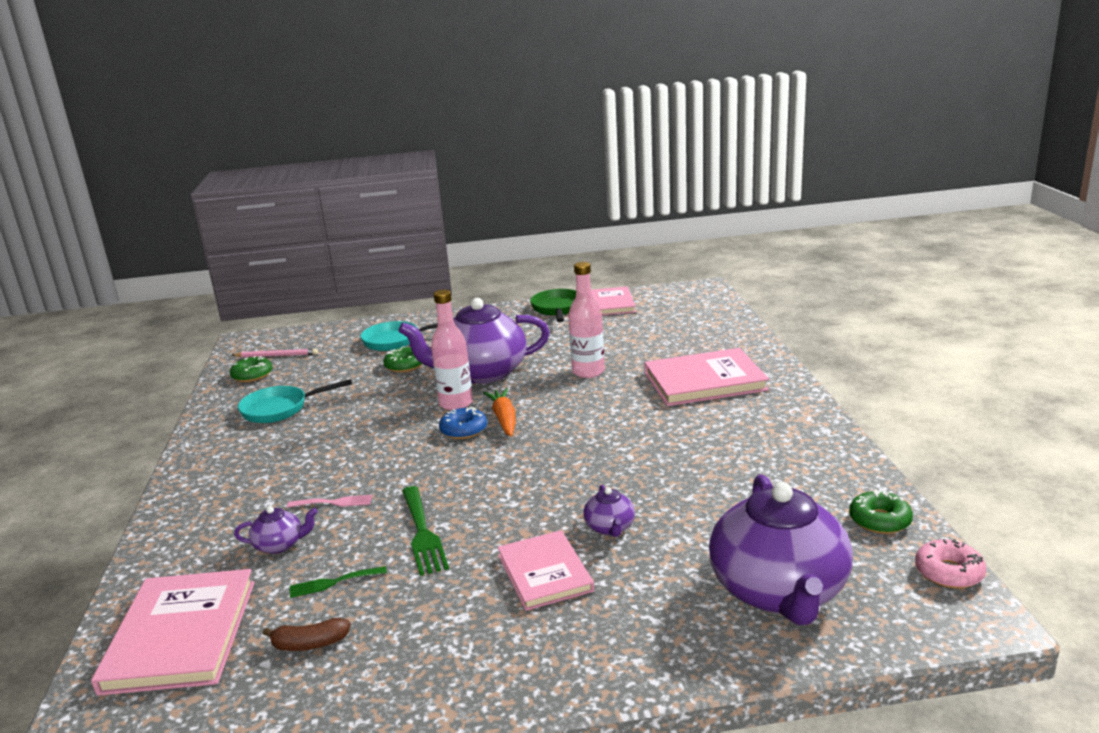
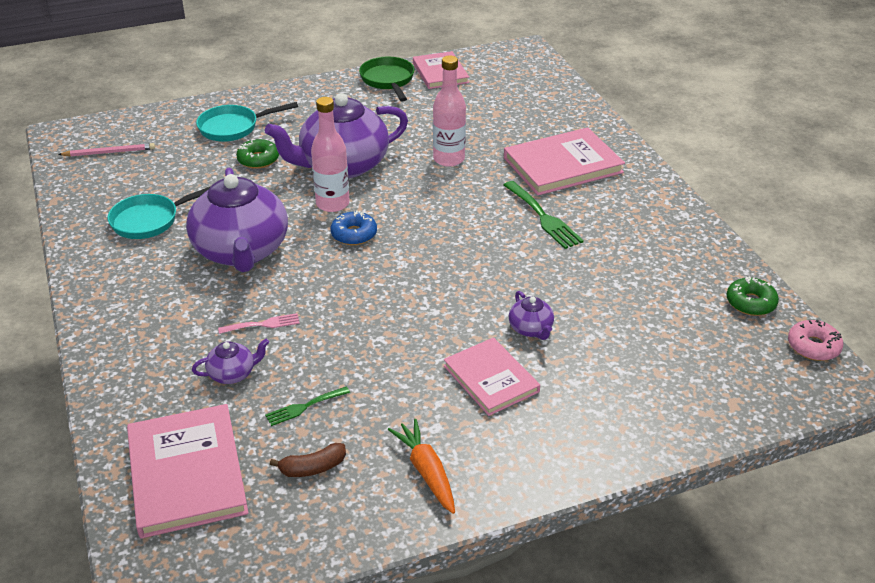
camera: 15 degrees left, 15 degrees up
(252, 375) = (96, 179): green donut -> none
(423, 533) = (364, 349): green fork -> green fork (543, 217)
(504, 419) = (388, 219): orange carrot -> orange carrot (426, 471)
(779, 591) = (689, 377): purple teapot -> purple teapot (242, 251)

